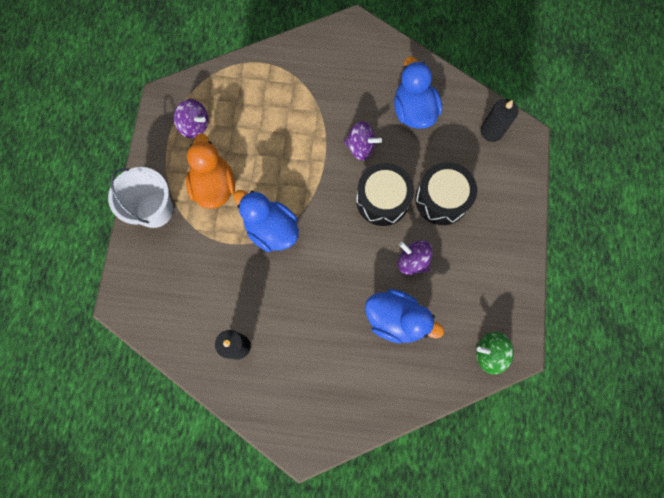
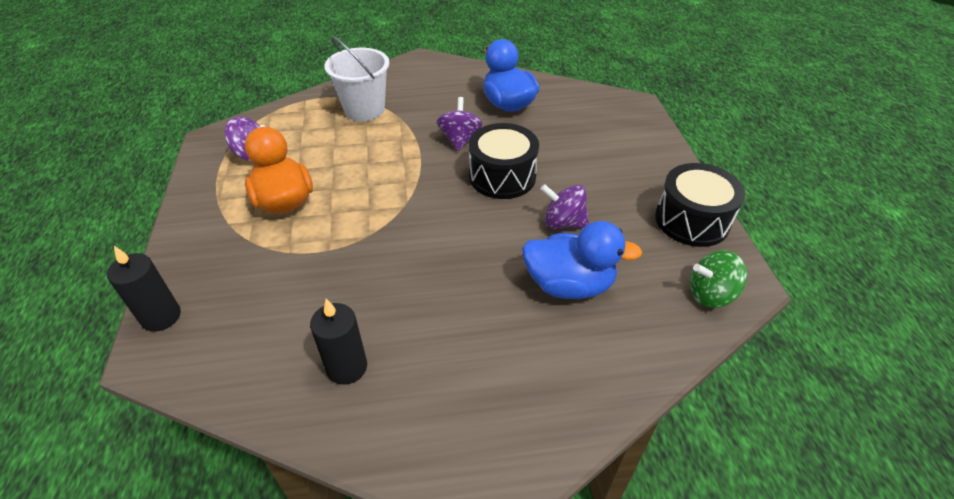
camera: 15 degrees left, 30 degrees down
(154, 210) = (202, 238): white bucket -> white bucket (364, 109)
(271, 229) = (369, 227): blue duck -> none
(360, 147) = (459, 139): purple spinning top -> purple spinning top turned 90 degrees counterclockwise
(441, 199) = (571, 164): black drum -> black drum (692, 220)
(491, 131) = (598, 106): black candle -> black candle (161, 316)

